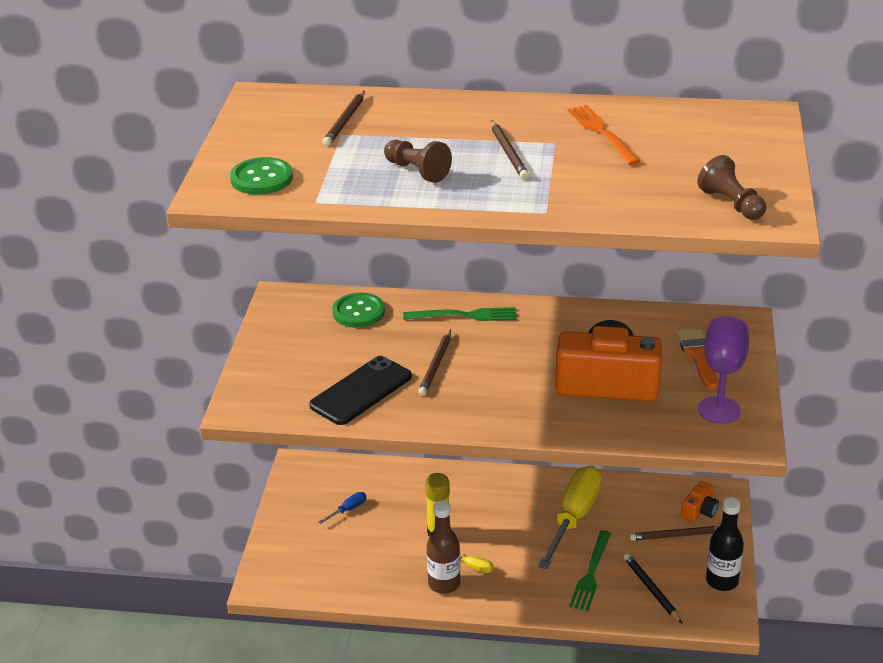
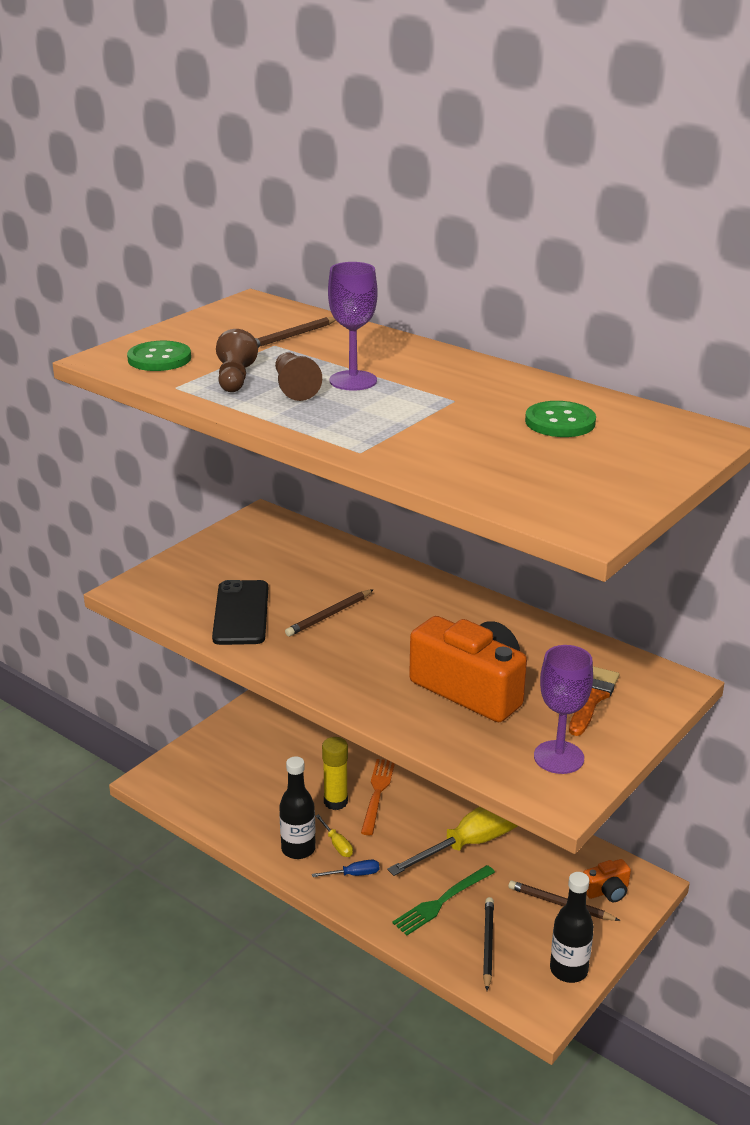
camera: 30 degrees right, 5 degrees down
(348, 509) = (277, 749): blue screwdriver -> blue screwdriver (354, 874)
(358, 312) = (312, 549): green button -> green button (560, 422)
(361, 391) = (241, 613): black phone -> black phone turned 75 degrees counterclockwise
(444, 584) = (298, 849): brown bottle -> black bottle
(454, 149) = (353, 381): none -> purple goblet
(465, 315) = (402, 583): green fork -> none
(508, 153) = (398, 396): brown pencil -> none
(602, 133) = (512, 404): orange fork -> orange fork (377, 793)
(731, 204) = (557, 499): brown pawn -> brown pawn (235, 378)

